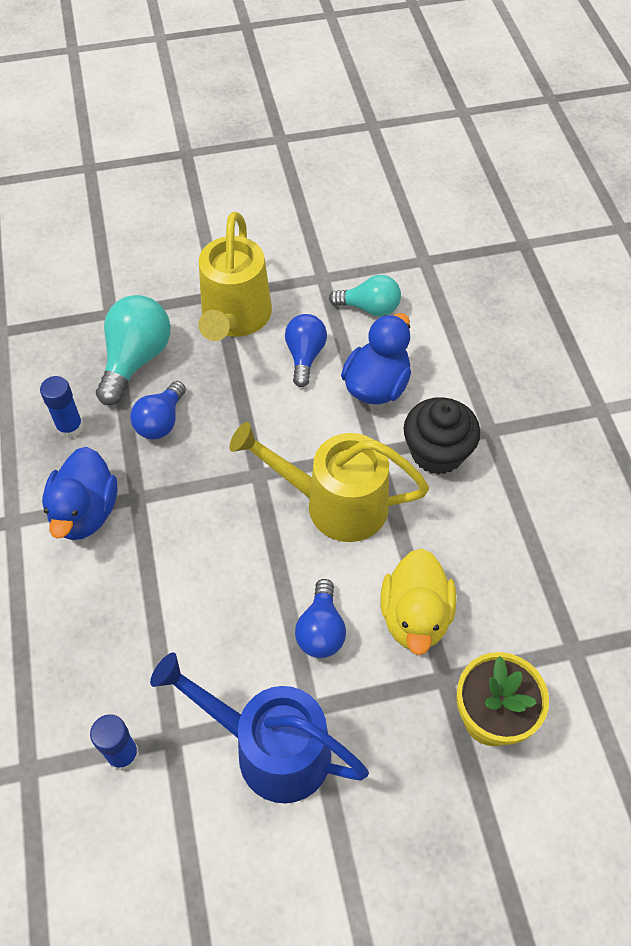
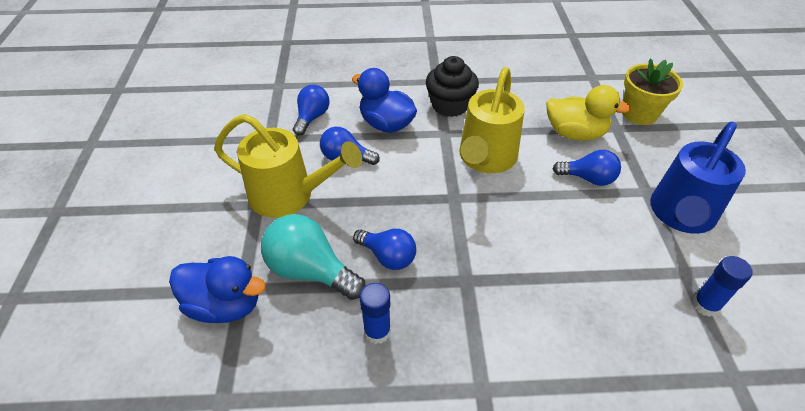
camera: 80 degrees left, 10 degrees down
(85, 512) = (478, 322): blue duck -> blue duck (225, 305)
(369, 308) = (312, 118): turquoise light bulb -> blue light bulb

